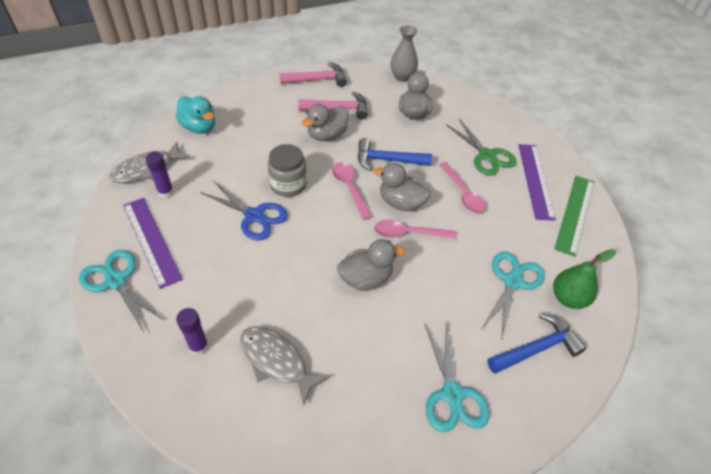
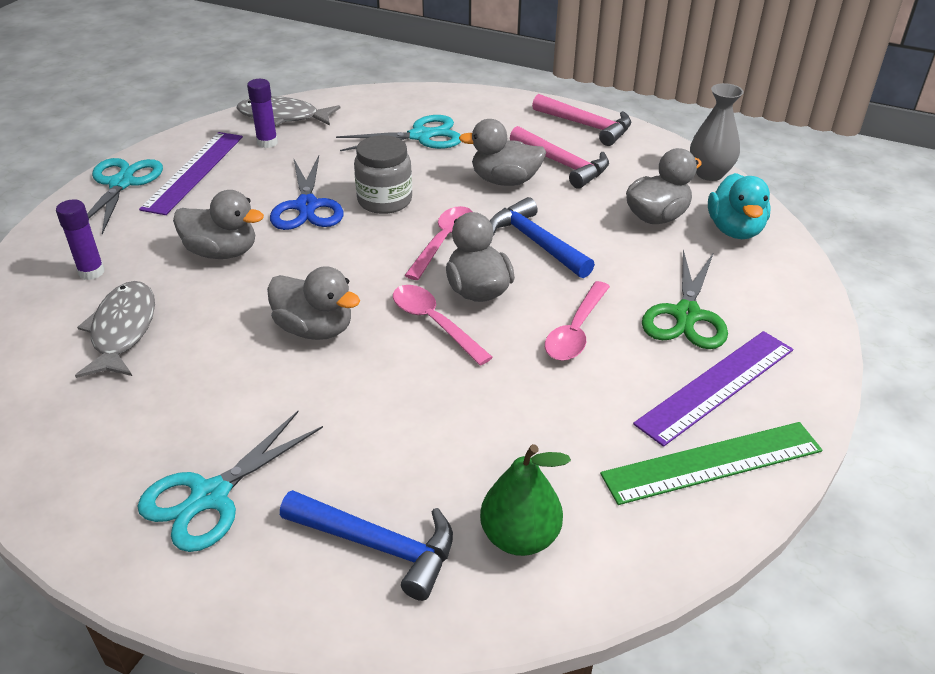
camera: 50 degrees right, 10 degrees down
(199, 127) = (385, 108): turquoise duck -> turquoise duck (734, 230)
(253, 276) = (222, 252): none -> grey duck
(513, 281) = (475, 460): turquoise scissors -> turquoise scissors (421, 136)

